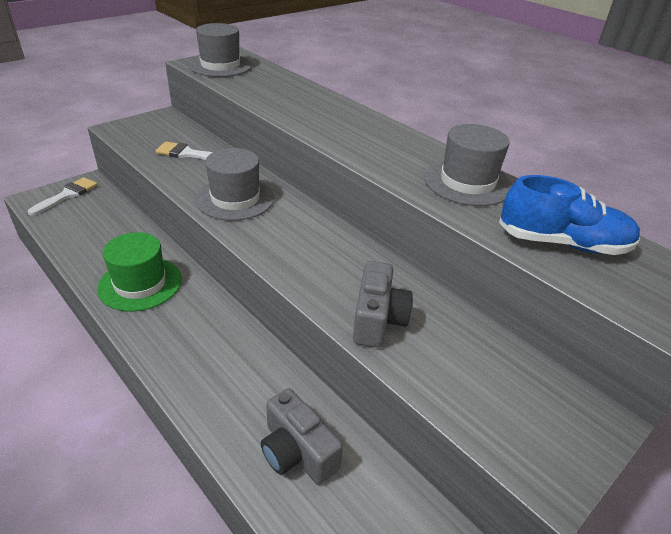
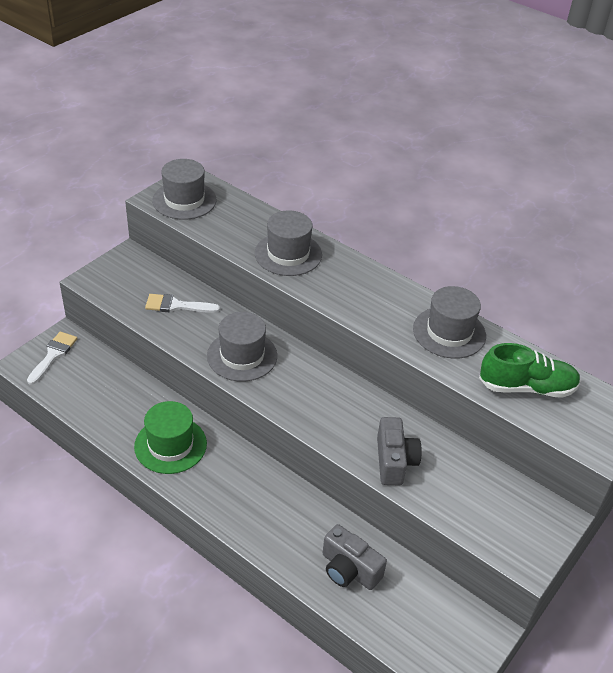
camera: 10 degrees left, 5 degrees up
(305, 107) = (288, 254): none -> grey hat
(562, 243) = (527, 387): blue shoe -> green shoe

